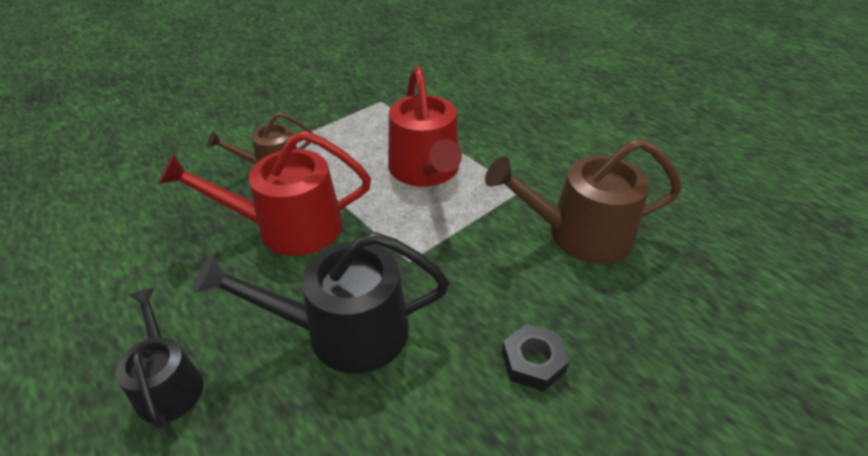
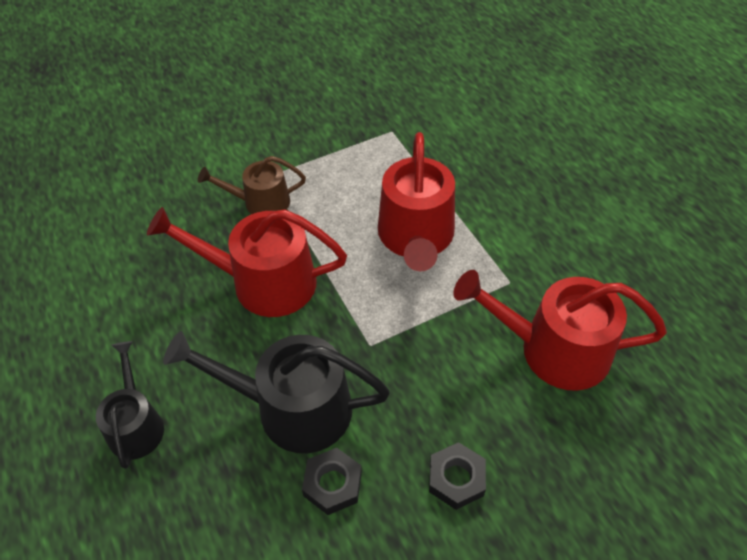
camera: 15 degrees right, 10 degrees up
(407, 396) = (333, 484): none -> black nut
(579, 234) = (553, 349): brown watering can -> red watering can

